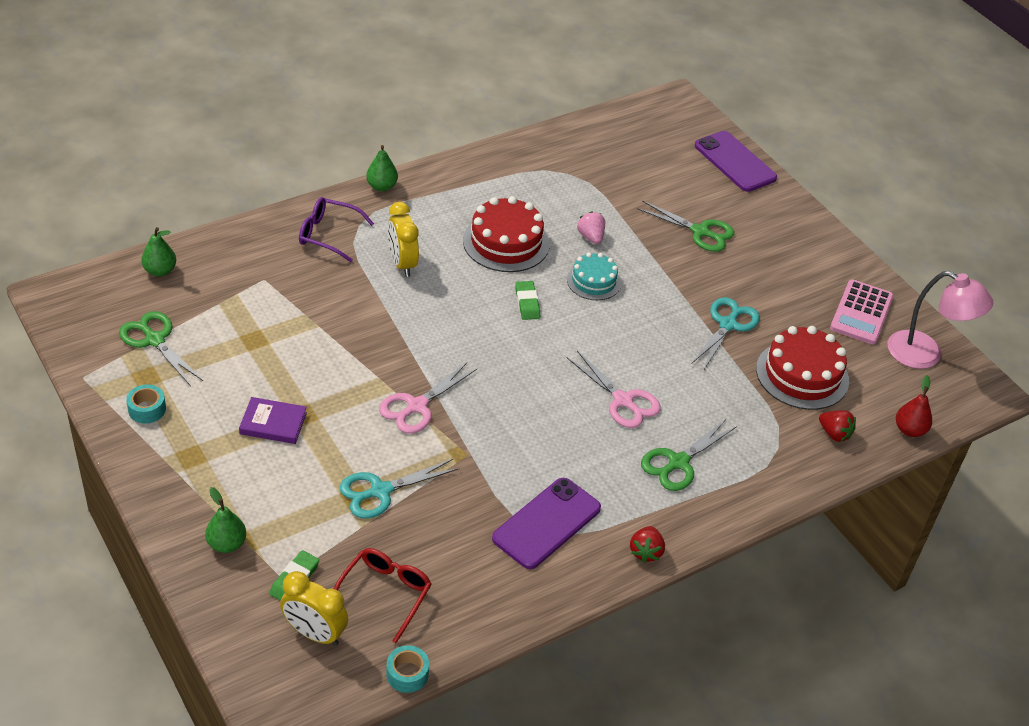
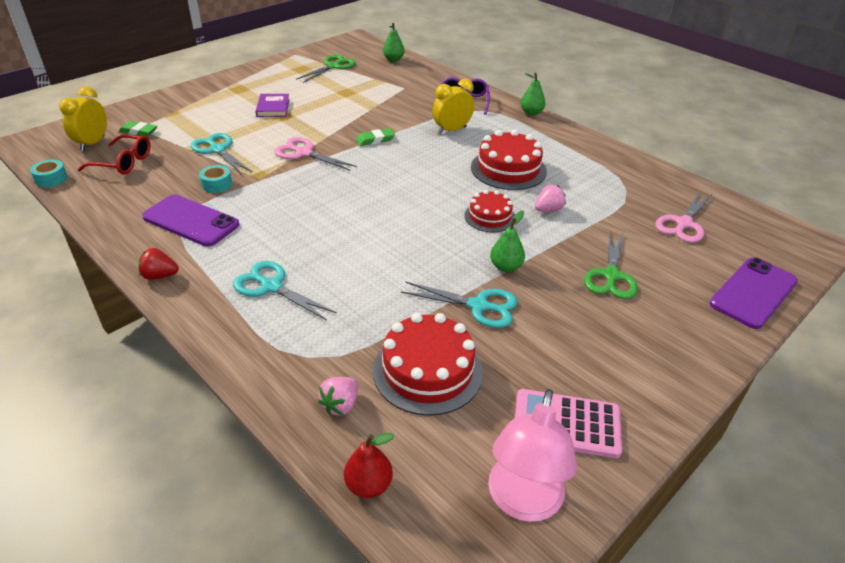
camera: 80 degrees right, 5 degrees down
(147, 409) = (275, 72): turquoise tape -> turquoise tape (217, 184)
(227, 544) = (169, 108): green pear -> green pear (506, 267)
(527, 303) = (440, 186): green eraser -> green eraser (375, 140)
(593, 281) = (490, 217): turquoise cake -> red cake
(623, 400) = (342, 247): pink scissors -> pink scissors (683, 223)
(678, 462) = (271, 286): green scissors -> turquoise scissors
(834, 434) = (340, 405): red strawberry -> pink strawberry

